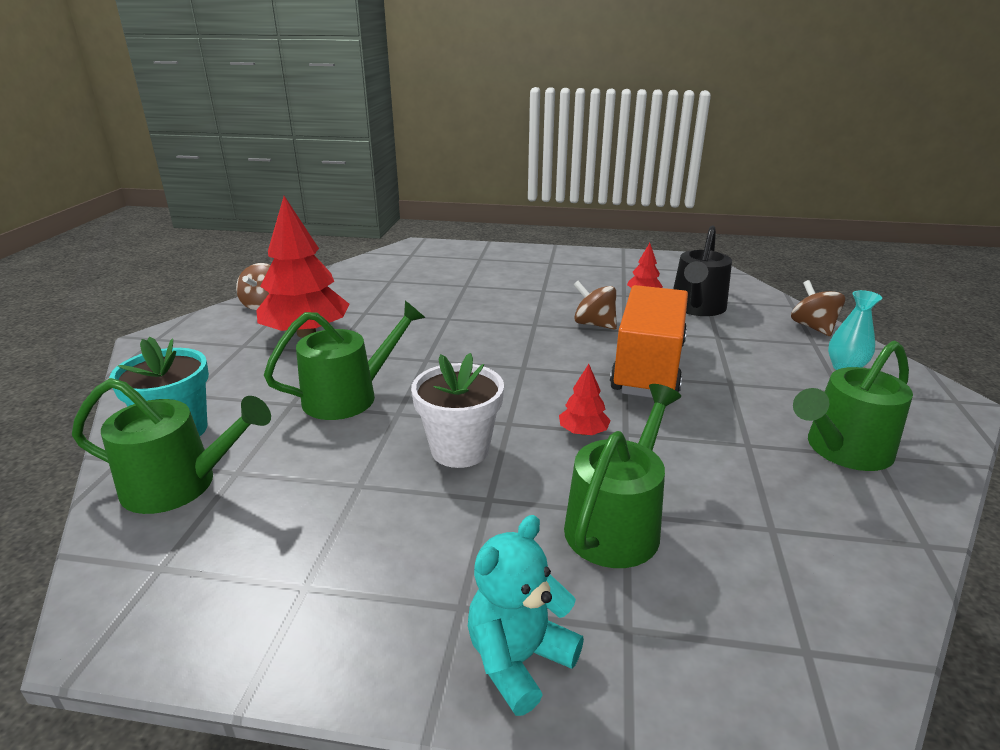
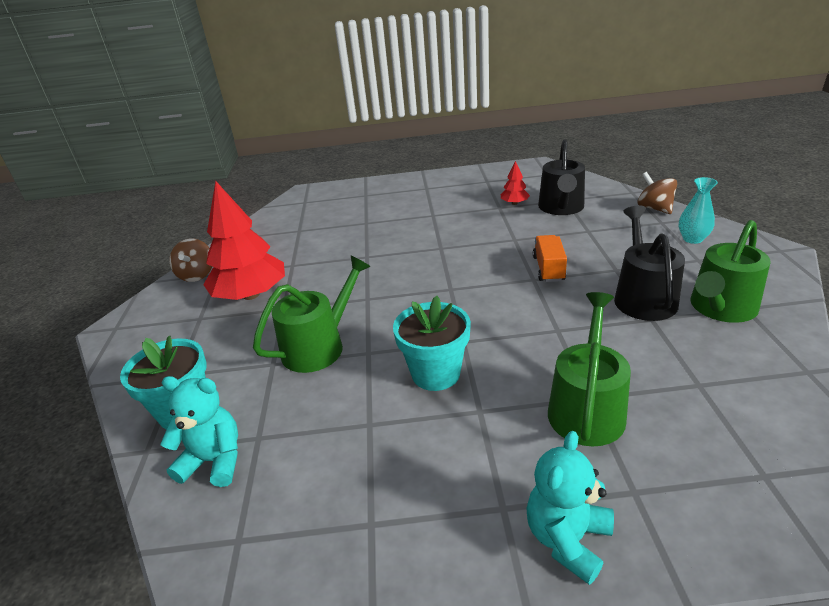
camera: 10 degrees left, 5 degrees up
(180, 484) = (214, 461): green watering can -> turquoise teddy bear
(460, 449) = (435, 373): white flower pot -> turquoise flower pot
(583, 432) = (525, 336): red tree -> none
(594, 324) = (488, 238): brown spinning top -> none
(648, 367) = (548, 269): orange truck -> orange truck, size x0.50
(749, 419) = (643, 297): none -> black watering can

